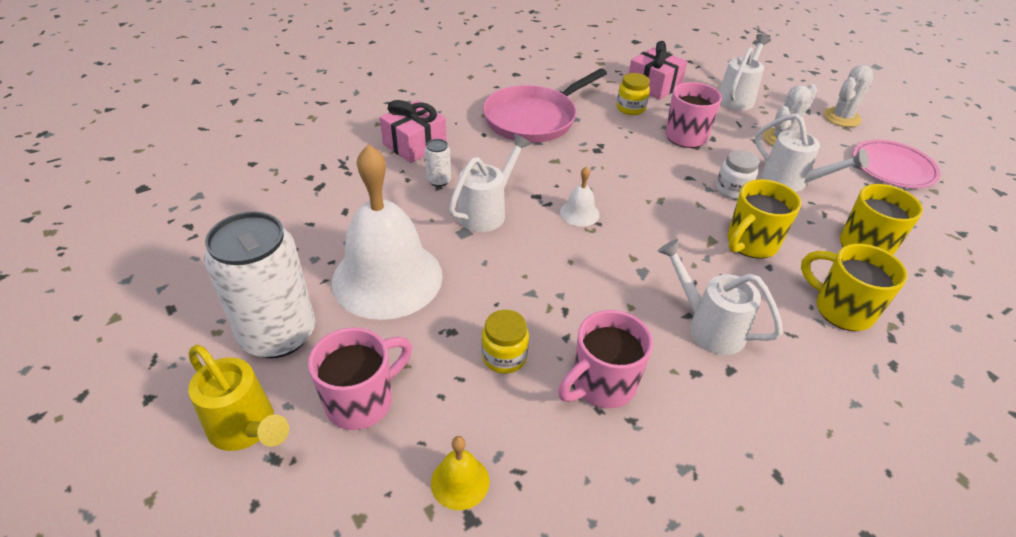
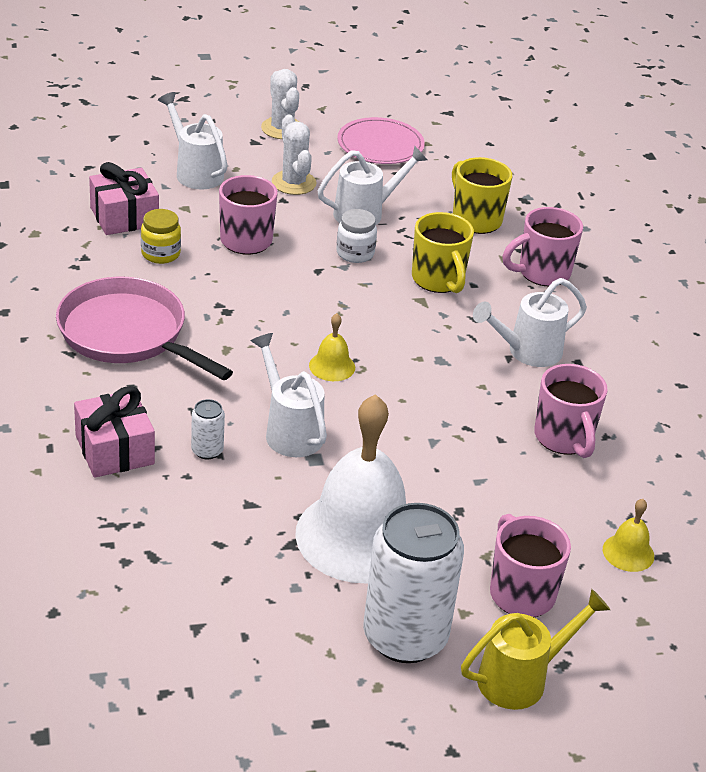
camera: 70 degrees left, 5 degrees down
(504, 357) = (507, 485): yellow jar -> none
(534, 119) = (128, 334): pink pan -> pink pan turned 150 degrees clockwise
(579, 213) = (332, 366): white bell -> yellow bell
(841, 310) = (542, 273): yellow mug -> pink mug

